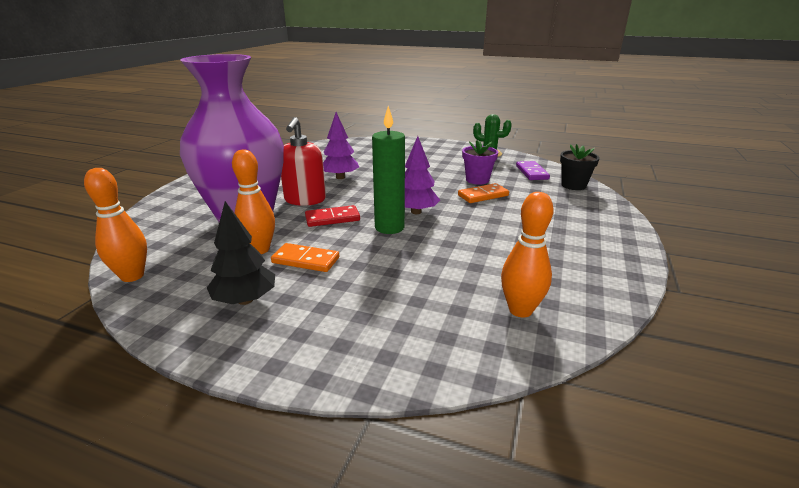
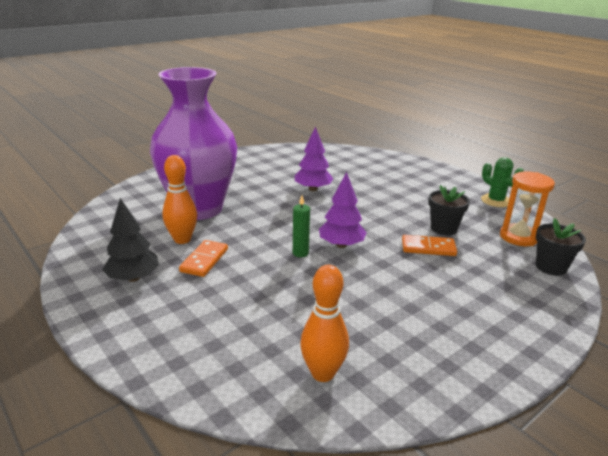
camera: 30 degrees right, 0 degrees up
(132, 276) = (87, 233): orange bowling pin -> none
(305, 200) = (260, 204): red soap dispenser -> none
(306, 260) = (204, 260): orange domino -> orange domino turned 60 degrees clockwise
(332, 218) = (263, 229): red domino -> none
(389, 227) = (300, 253): green candle -> green candle, size x0.55
(477, 180) = (443, 228): purple flower pot -> black flower pot
(532, 172) = (518, 237): purple domino -> orange hourglass

